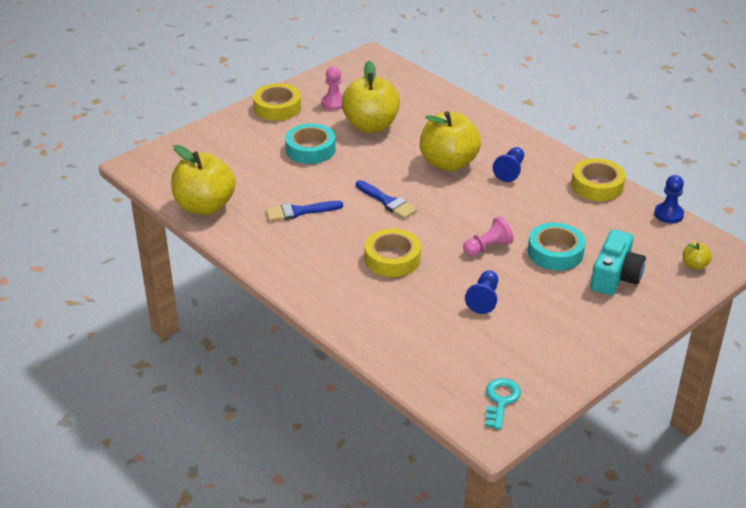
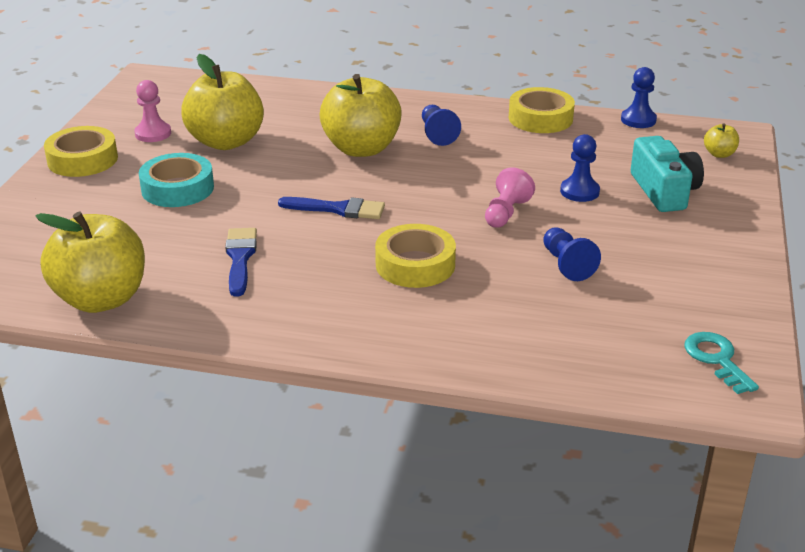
camera: 35 degrees left, 5 degrees down
(299, 211) = (240, 258): blue brush -> blue brush turned 135 degrees clockwise
(555, 252) = (579, 191): turquoise tape -> blue pawn

